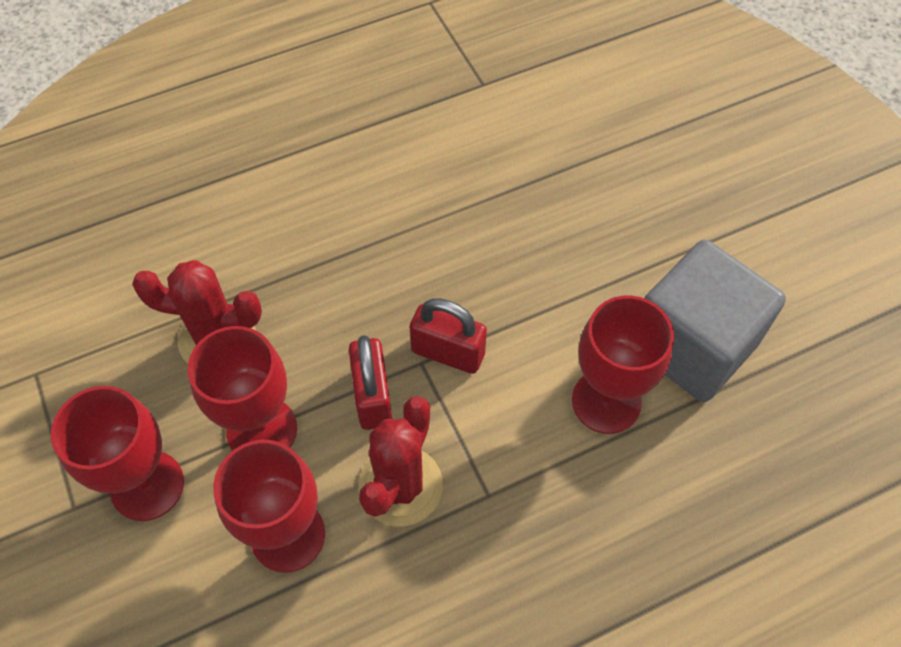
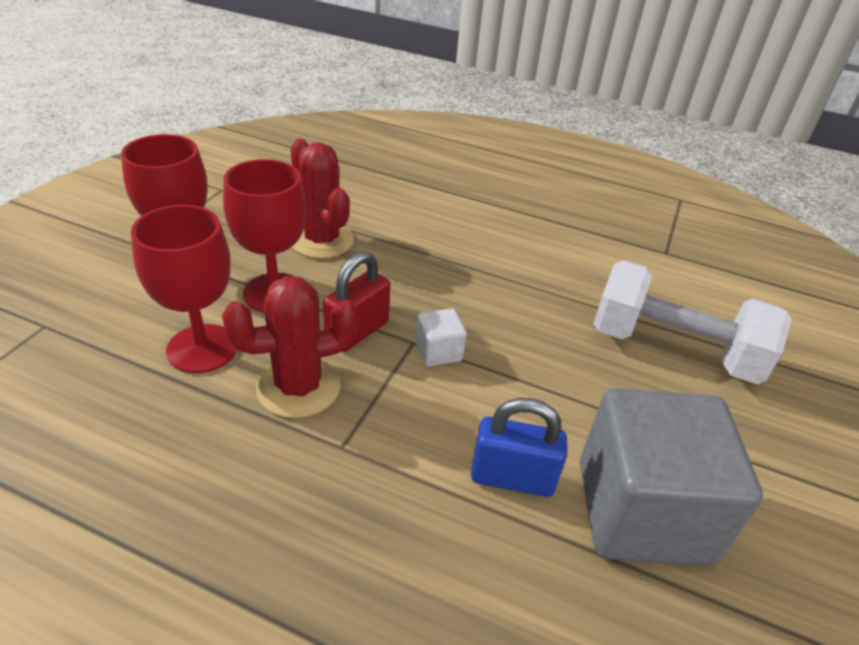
camera: 45 degrees right, 20 degrees down
(448, 352) = (438, 351): red padlock -> white cube
(583, 188) = (673, 349): none -> white dumbbell
(606, 401) = (512, 478): red goblet -> blue padlock

